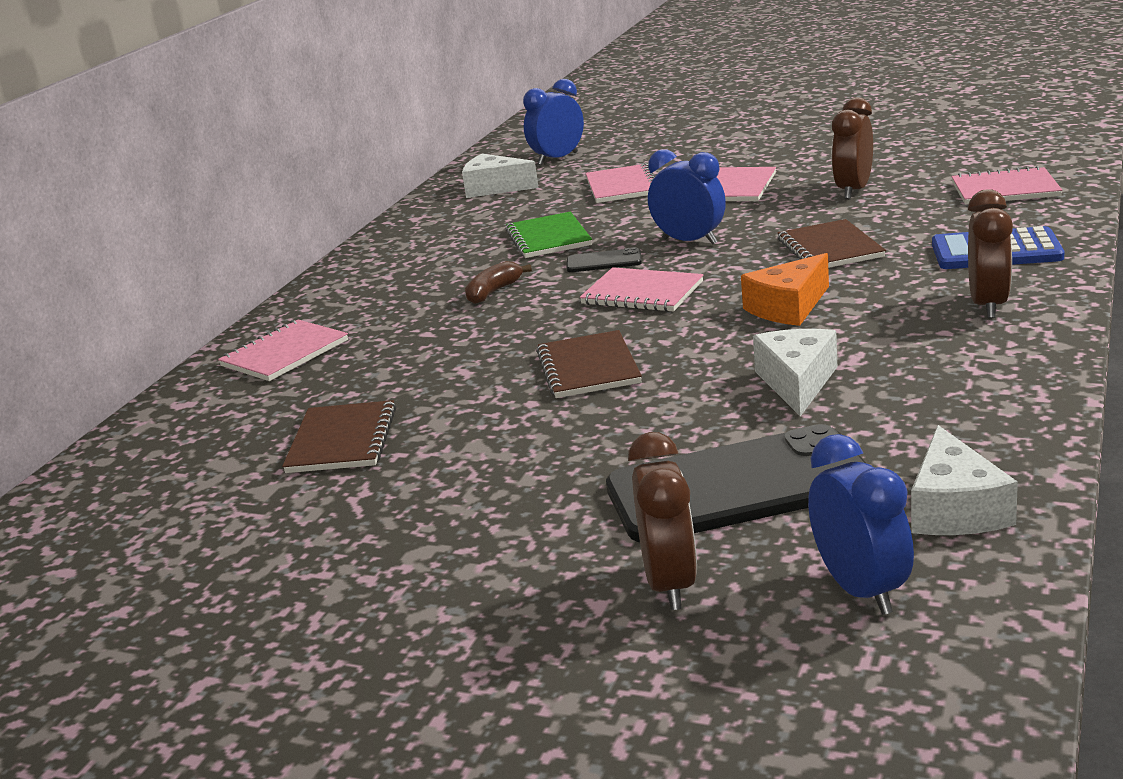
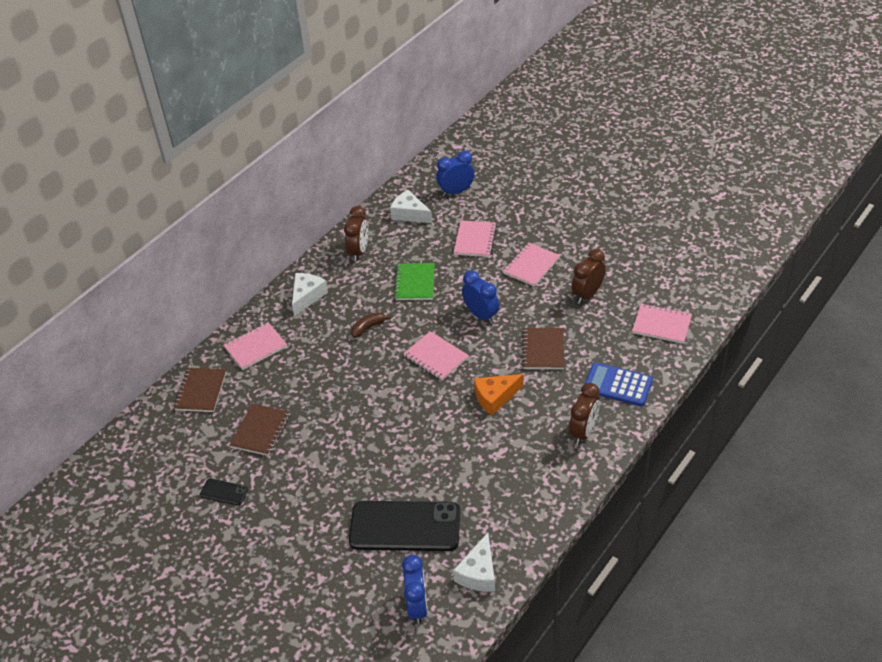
camera: 15 degrees right, 20 degrees up
(588, 368) = (384, 414): brown notebook -> brown notebook (201, 391)
(604, 261) = (431, 318): black phone -> black phone (224, 492)
(669, 584) = (351, 577): brown clock -> brown clock (359, 251)
(797, 382) = (466, 461): white cheese -> white cheese (307, 296)

